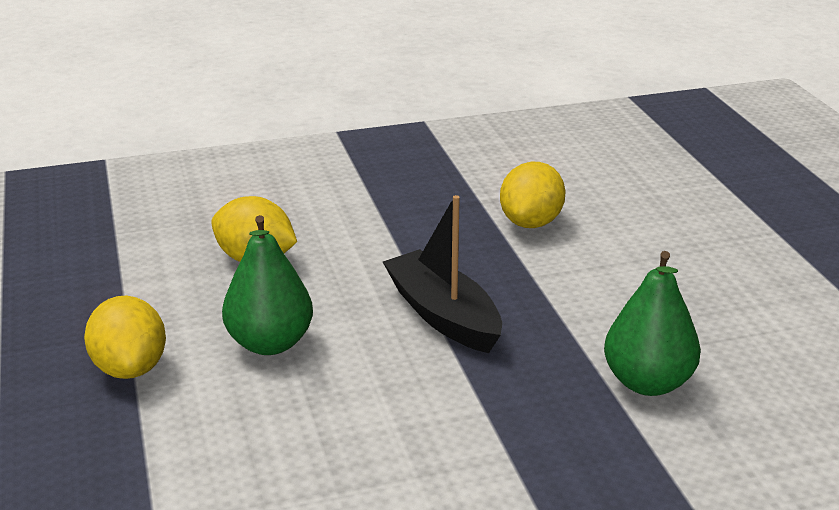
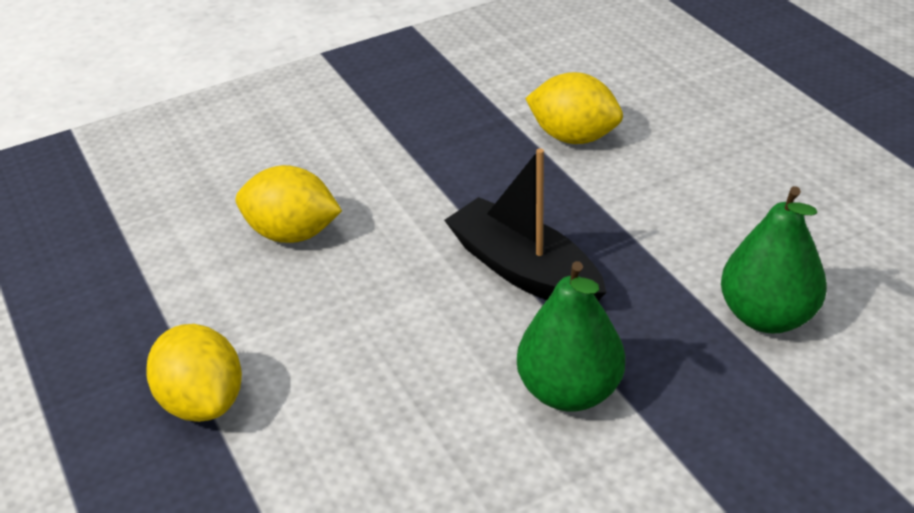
camera: 10 degrees left, 10 degrees up
(270, 343) = (348, 340): green pear -> green pear (569, 391)
(531, 223) = (573, 137): yellow lemon -> yellow lemon turned 75 degrees counterclockwise

